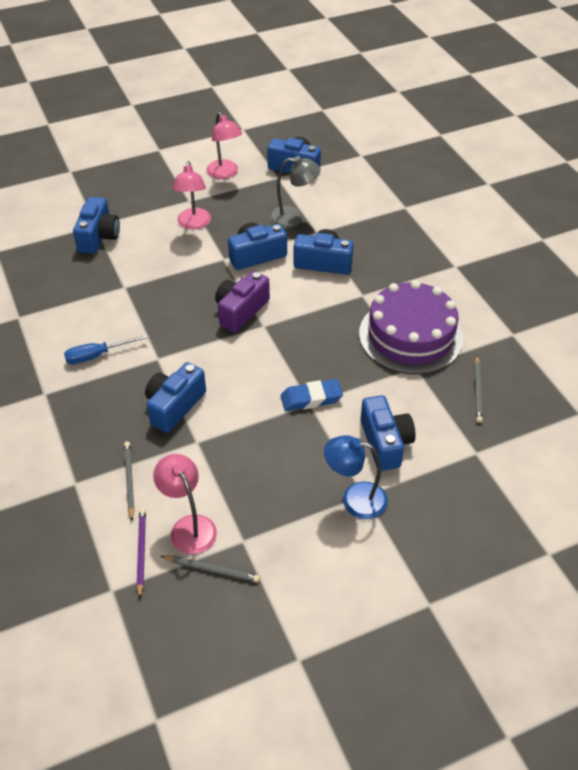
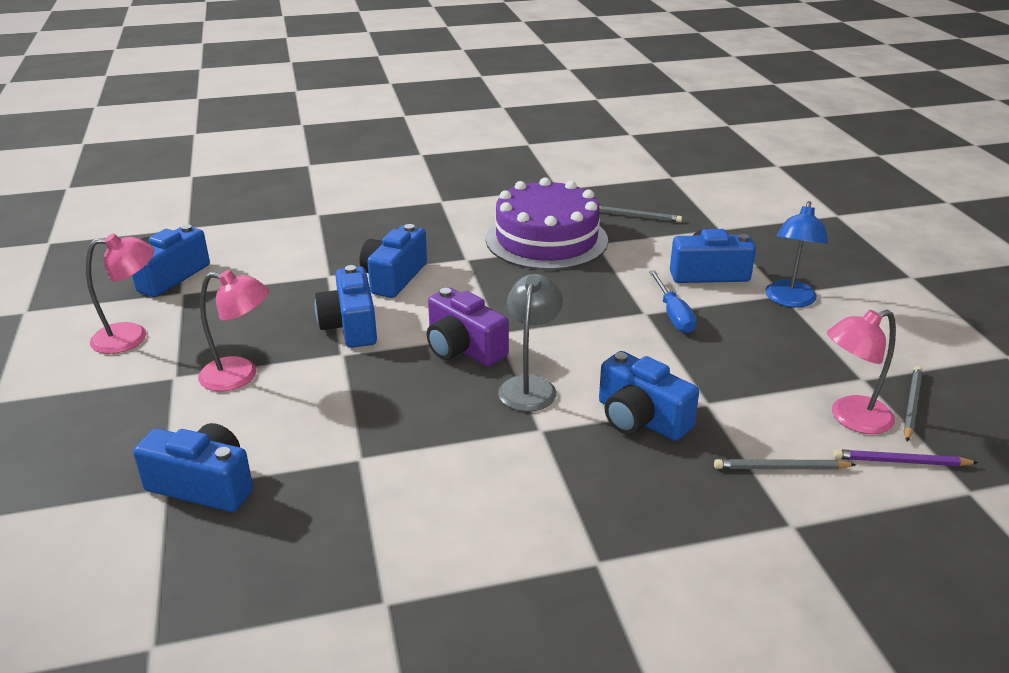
camera: 80 degrees left, 15 degrees down
(97, 355) = (519, 495): blue screwdriver -> blue screwdriver (673, 314)
(294, 217) = (285, 289): grey lamp -> grey lamp (530, 386)
(311, 398) = (637, 311): blue eraser -> none

